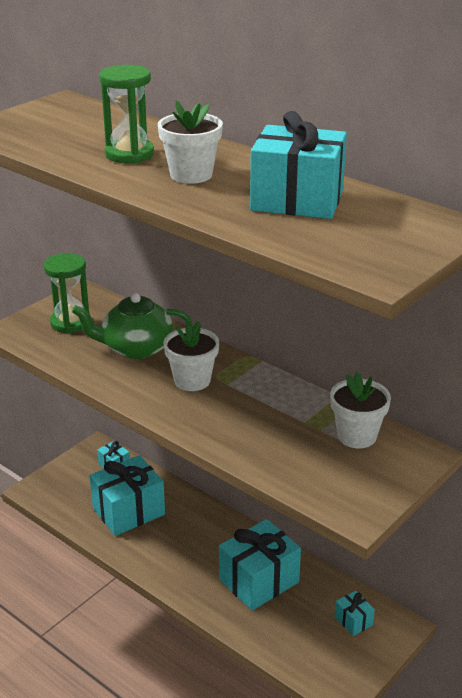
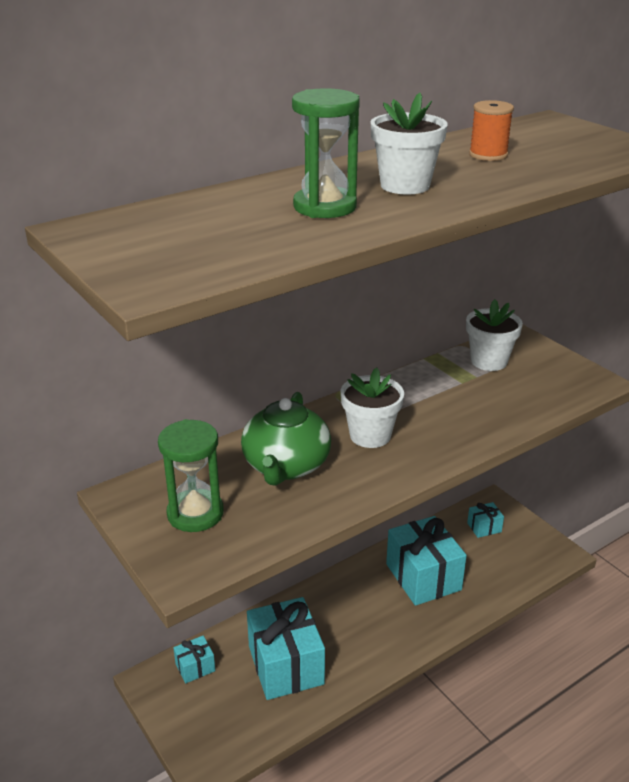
camera: 75 degrees left, 0 degrees up
(297, 200) = (488, 155): turquoise gift -> orange spool

